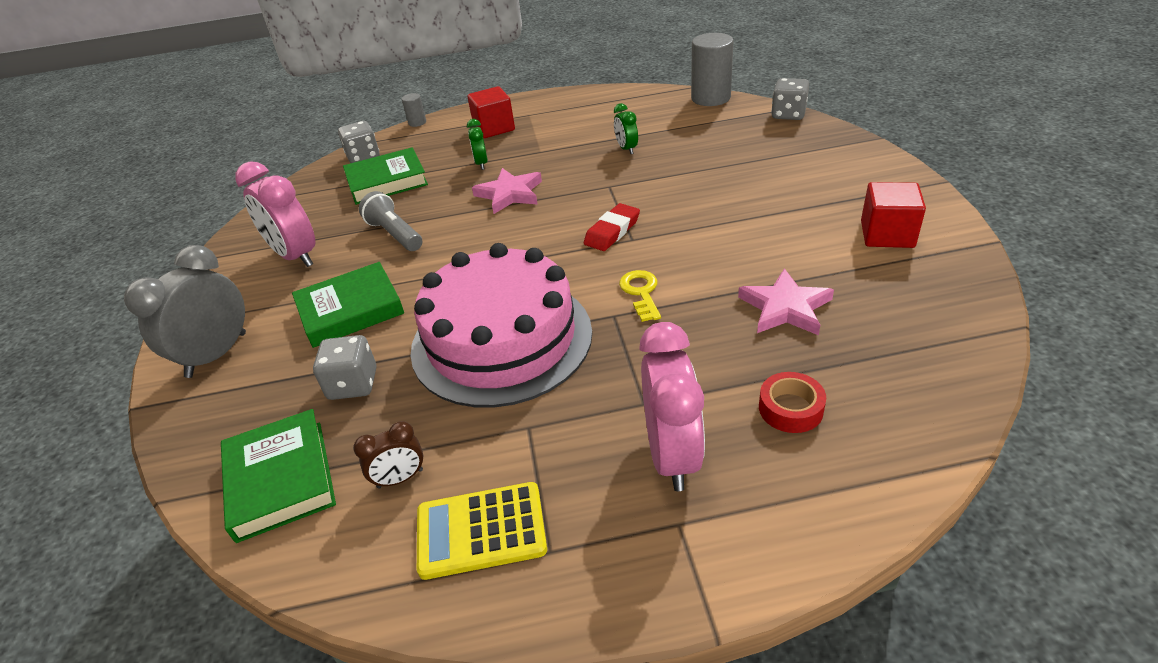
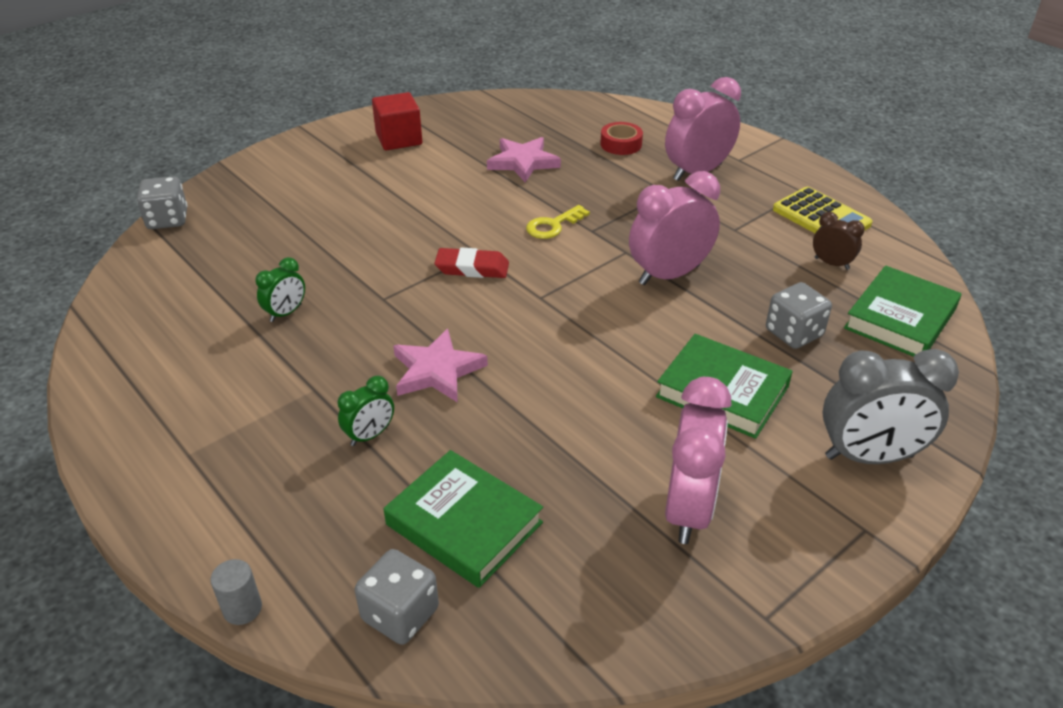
camera: 125 degrees left, 0 degrees up
(394, 234) = (580, 433): grey flashlight -> none
(494, 128) = (247, 476): red cube -> none
(501, 339) = (669, 275): pink cake -> pink clock
(710, 98) = (118, 285): grey cylinder -> none

